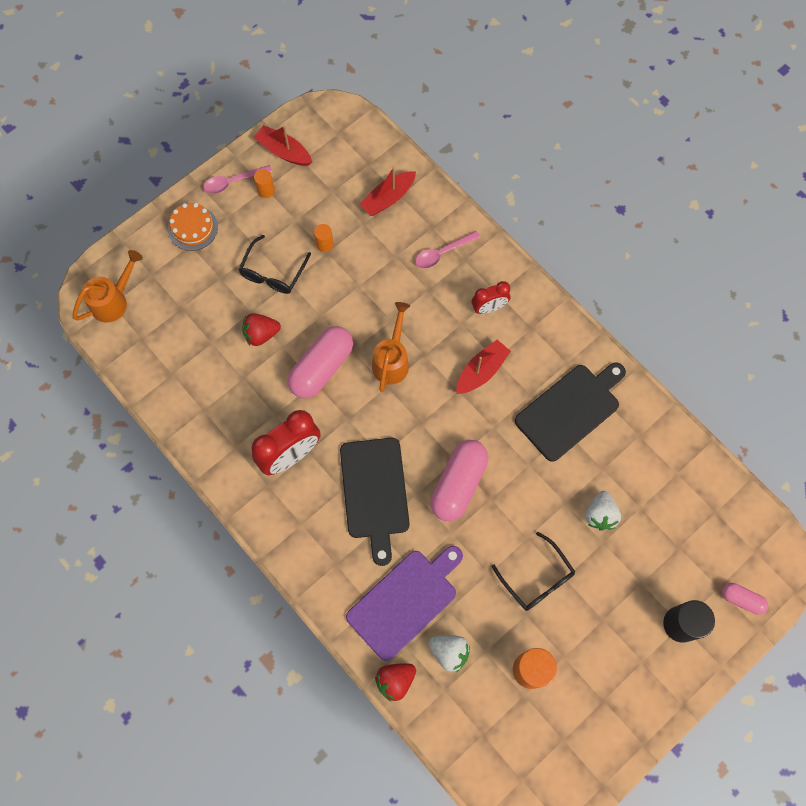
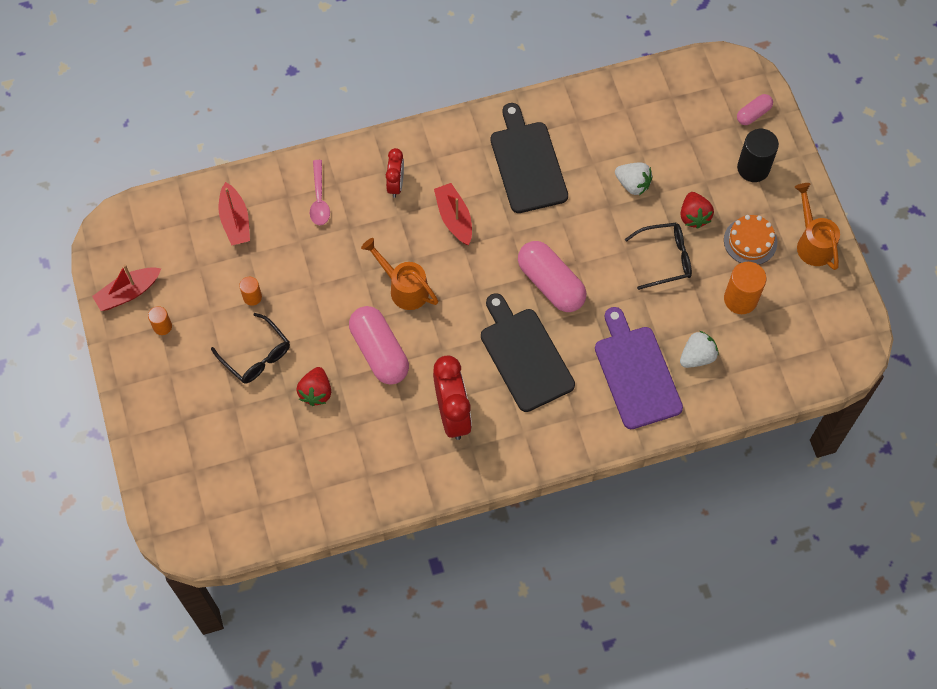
camera: 65 degrees left, 5 degrees down
(113, 301) = (204, 517): orange watering can -> orange watering can (812, 243)
(193, 228) = (165, 411): orange cake -> orange cake (750, 241)
(233, 182) = (135, 353): pink spoon -> none
(375, 492) = (524, 356): black cutting board -> black cutting board turned 135 degrees counterclockwise
(395, 680) = (702, 411): red strawberry -> red strawberry (694, 216)

